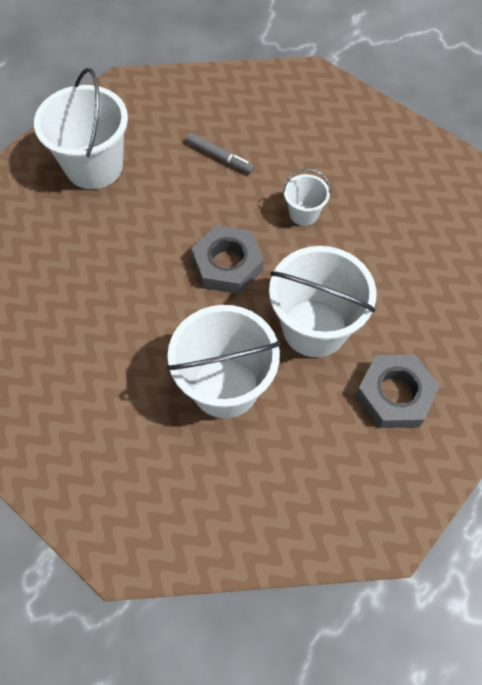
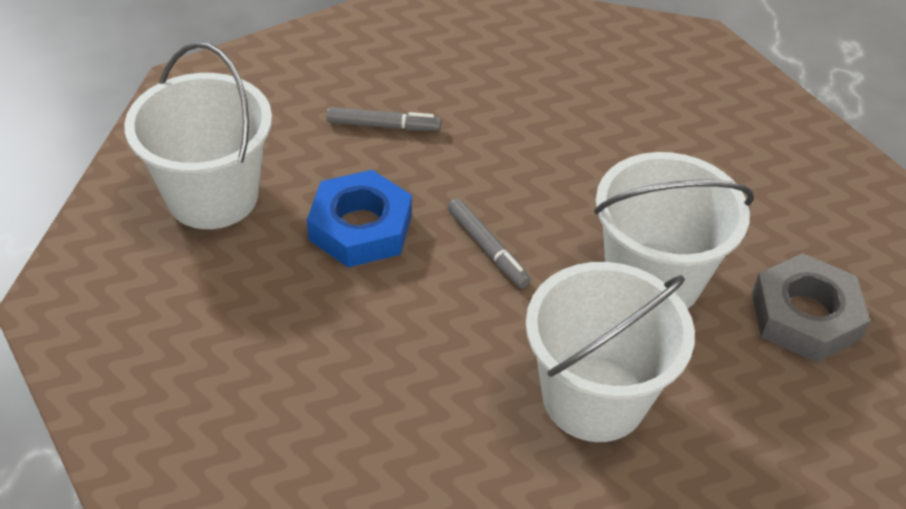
camera: 30 degrees left, 15 degrees down
(163, 220) = (360, 227): none -> blue nut
(227, 264) = (487, 248): grey nut -> grey marker
(304, 213) = (540, 153): white bucket -> none

